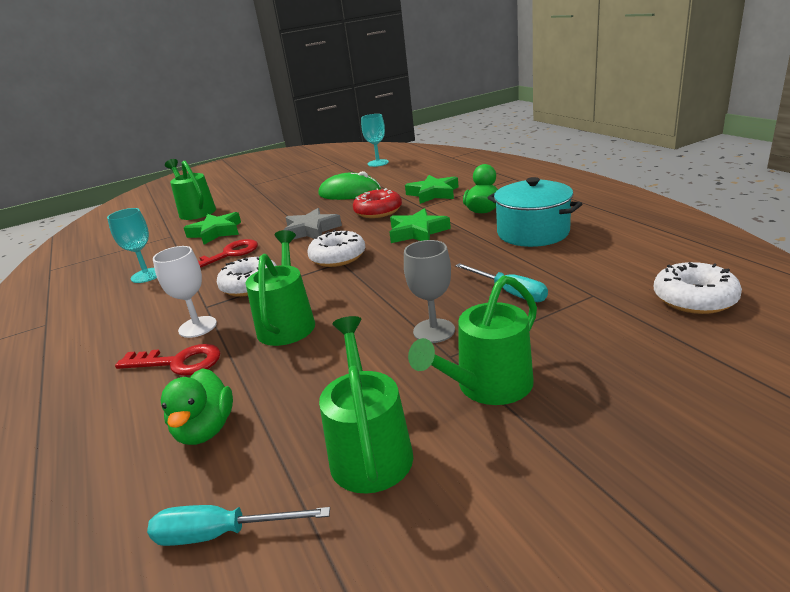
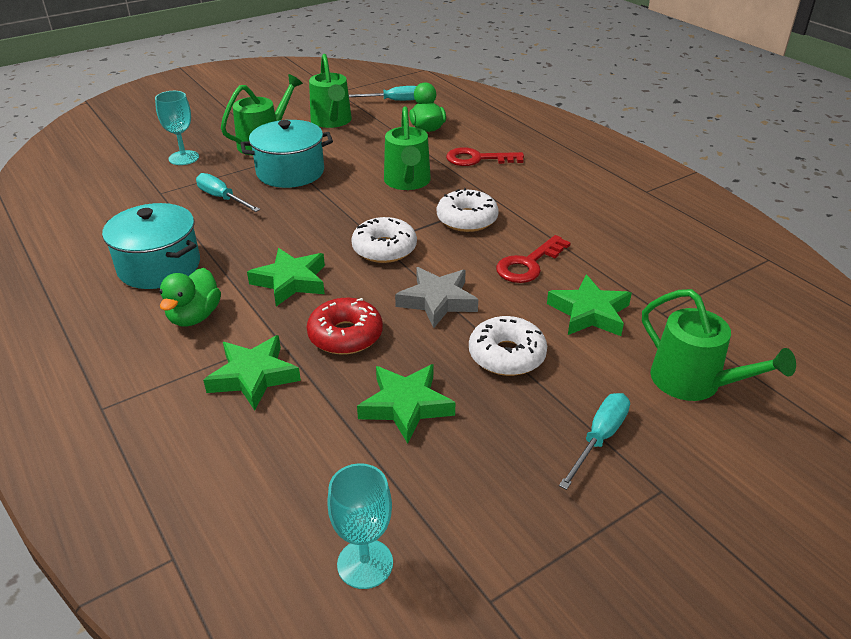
camera: 170 degrees right, 10 degrees up
(147, 275) = (607, 240): turquoise goblet -> turquoise goblet (184, 158)
(197, 327) = (486, 182): white goblet -> none
(263, 193) = (599, 438): none -> turquoise screwdriver
(349, 193) = (406, 406): green mouse -> green star
(434, 331) = (290, 172): grey goblet -> turquoise pot
(694, 298) = (94, 186): white donut -> white donut (506, 355)

